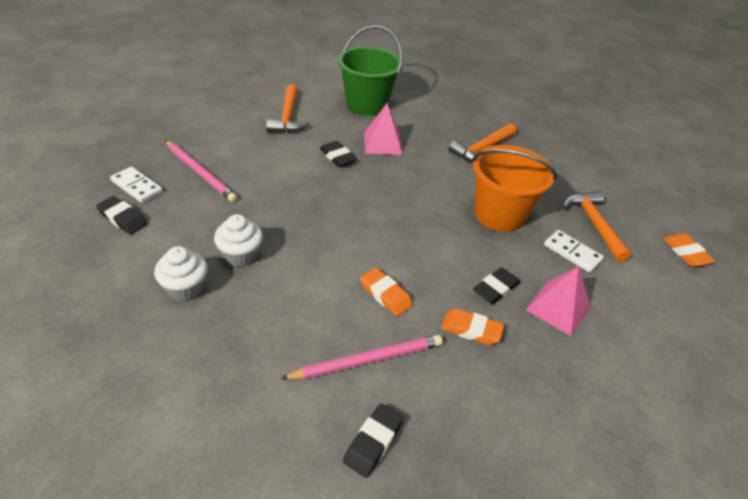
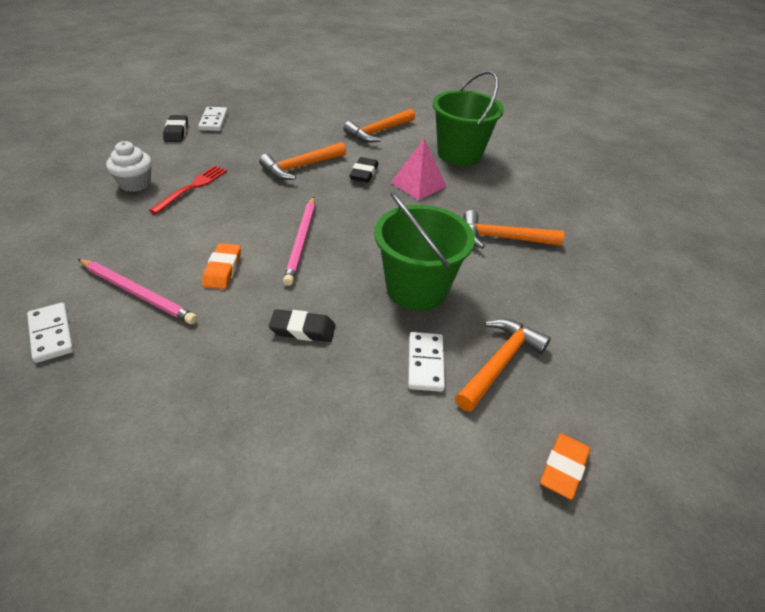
camera: 50 degrees right, 0 degrees up
(200, 172) = (259, 133): pink pencil -> pink pencil (301, 241)
(241, 255) = (192, 187): white cupcake -> red fork
(287, 181) = (300, 167): none -> orange hammer
(373, 442) = (51, 334): black eraser -> white domino
(471, 330) = (229, 336): orange eraser -> none
(499, 214) = (416, 289): orange bucket -> green bucket
(558, 308) = (324, 384): pink pyramid -> none

